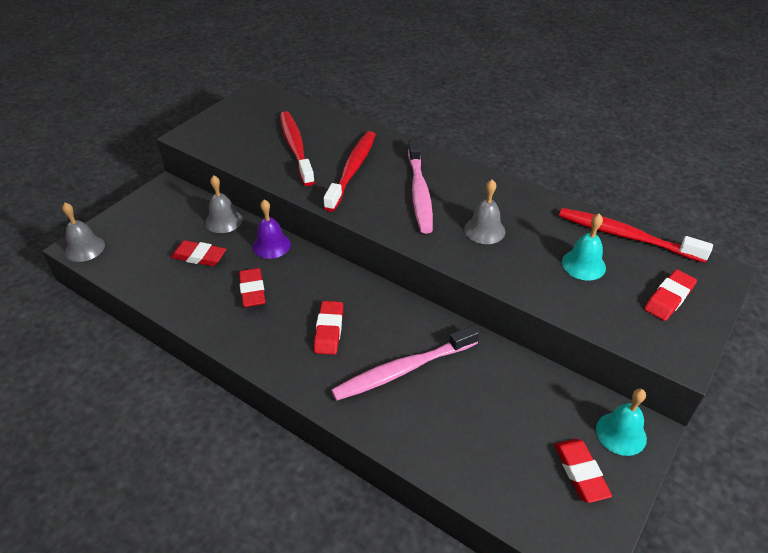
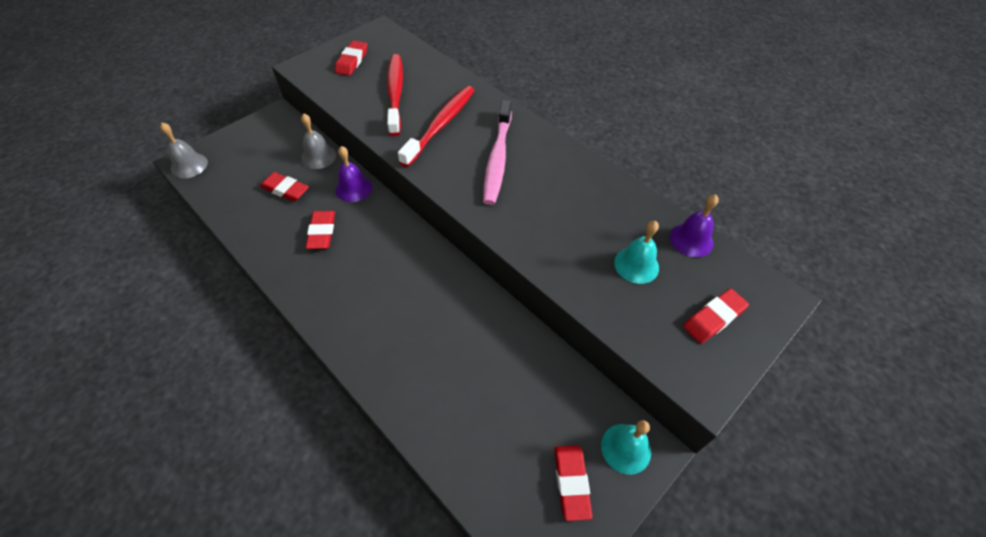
camera: 10 degrees right, 10 degrees up
(329, 330) = (378, 285): red eraser -> red eraser (352, 61)
(403, 370) = (434, 339): pink toothbrush -> none
(484, 230) = (548, 210): grey bell -> none
(626, 236) = (691, 240): red toothbrush -> purple bell

